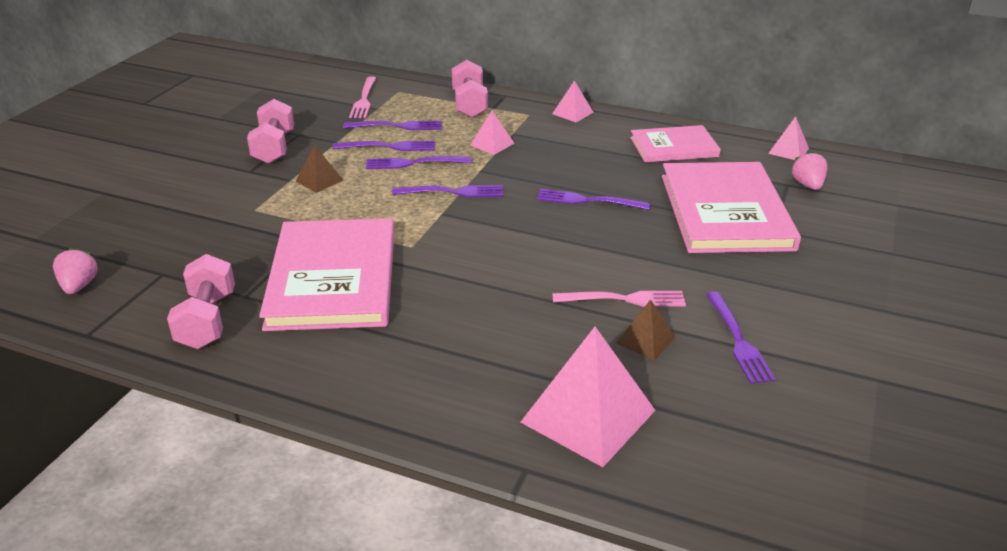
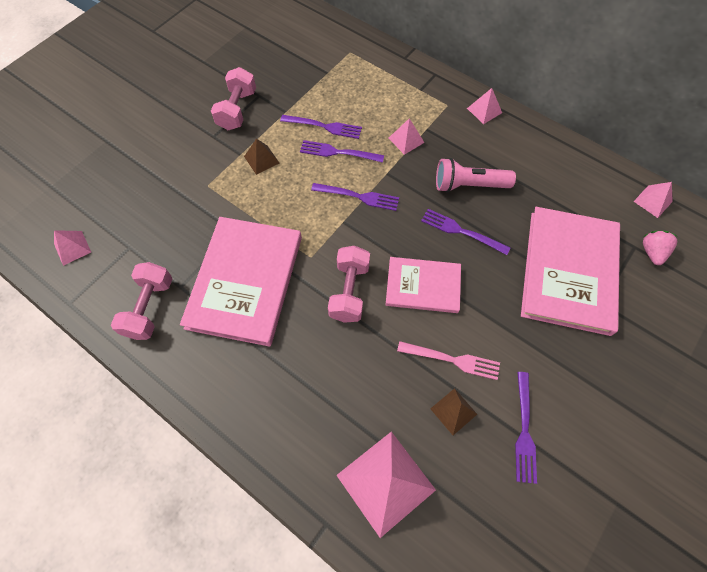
camera: 15 degrees right, 30 degrees up
(79, 286) = (72, 248): pink strawberry -> pink pyramid
(364, 99) = (320, 58): pink fork -> none
(397, 126) = (337, 100): purple fork -> none
(469, 104) = (402, 82): pink dumbbell -> pink dumbbell (349, 291)
(580, 166) = (469, 185): none -> pink flashlight
(674, 147) = (555, 175): pink book -> pink book (423, 286)

